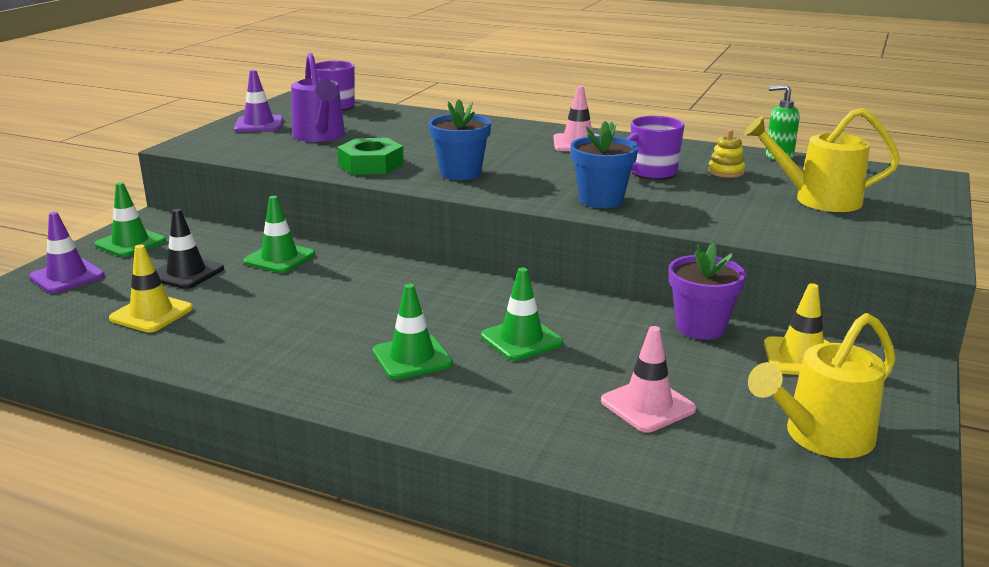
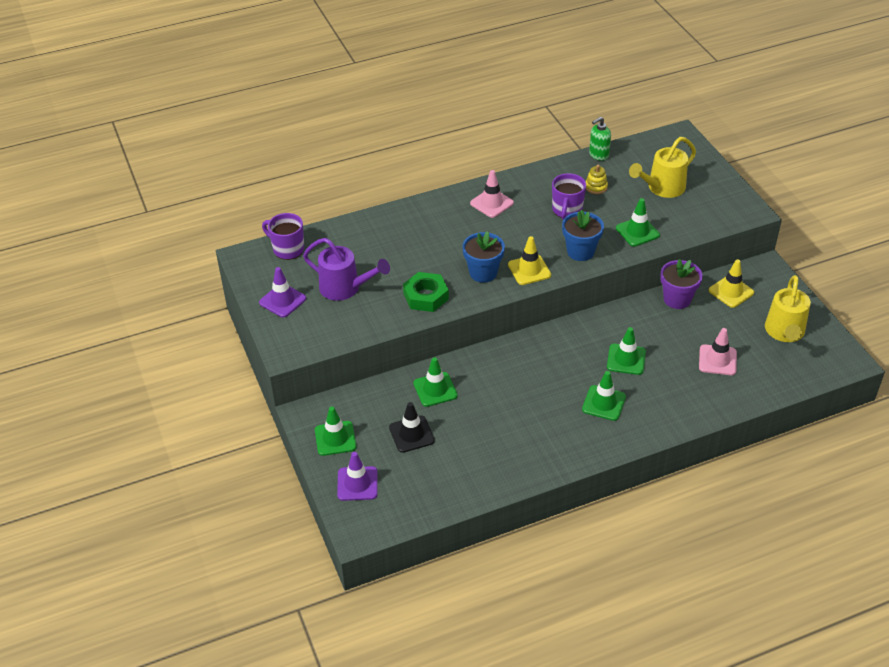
camera: 45 degrees left, 20 degrees up
(151, 314) = (451, 469): yellow traffic cone -> yellow traffic cone (529, 270)
(709, 214) = (637, 232): none -> green traffic cone

